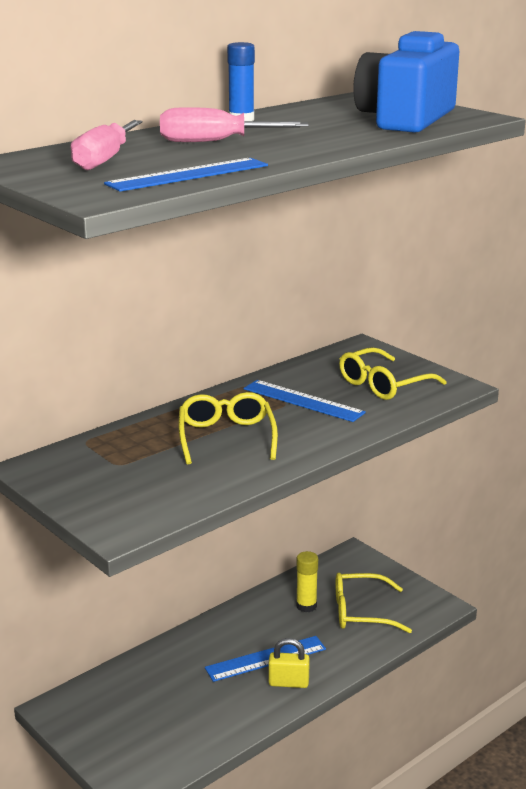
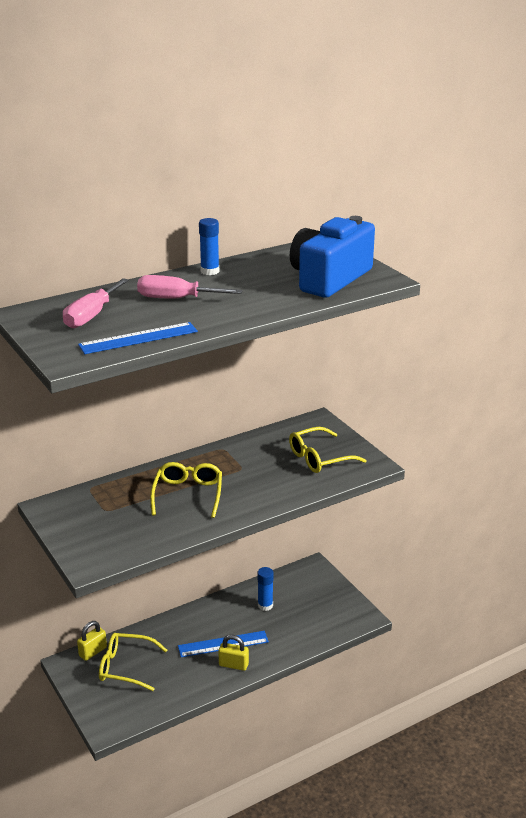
camera: 10 degrees right, 5 degrees up
(87, 689) = (93, 652): none -> yellow padlock
(303, 401) = (254, 467): blue ruler -> none
(306, 606) = (265, 605): yellow glue stick -> blue glue stick
(362, 612) = (304, 615): yellow glasses -> yellow glasses (126, 667)

